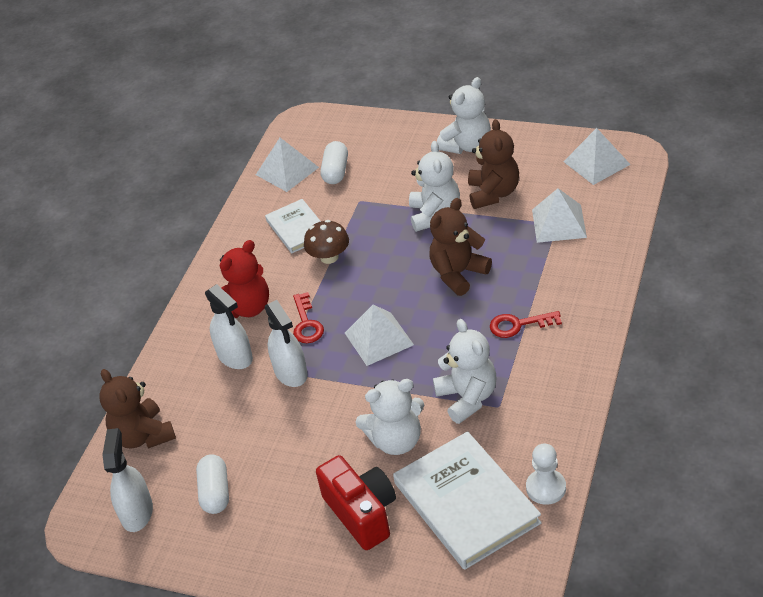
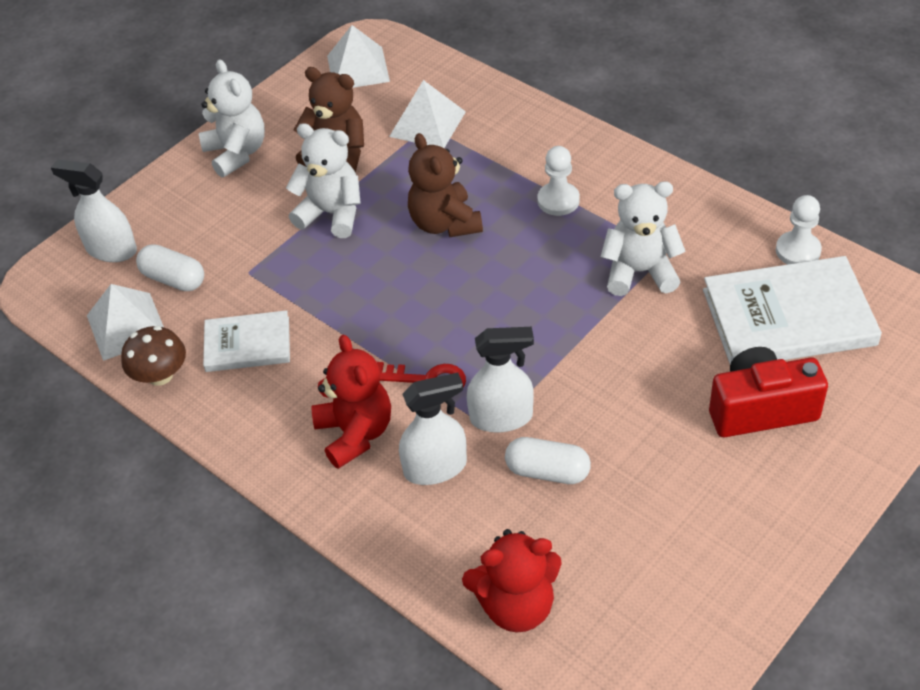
camera: 70 degrees left, 5 degrees up
(137, 512) = (649, 642): white spray bottle -> white spray bottle (111, 250)
(143, 436) = (516, 605): brown teddy bear -> red teddy bear
(215, 492) = (659, 545): white capsule -> white capsule (547, 471)
(329, 257) = (326, 327): brown mushroom -> brown mushroom (160, 375)
(378, 338) = (500, 320): white pyramid -> none
(396, 440) = (669, 349): white teddy bear -> none
(518, 325) = (558, 200): red key -> white pawn

